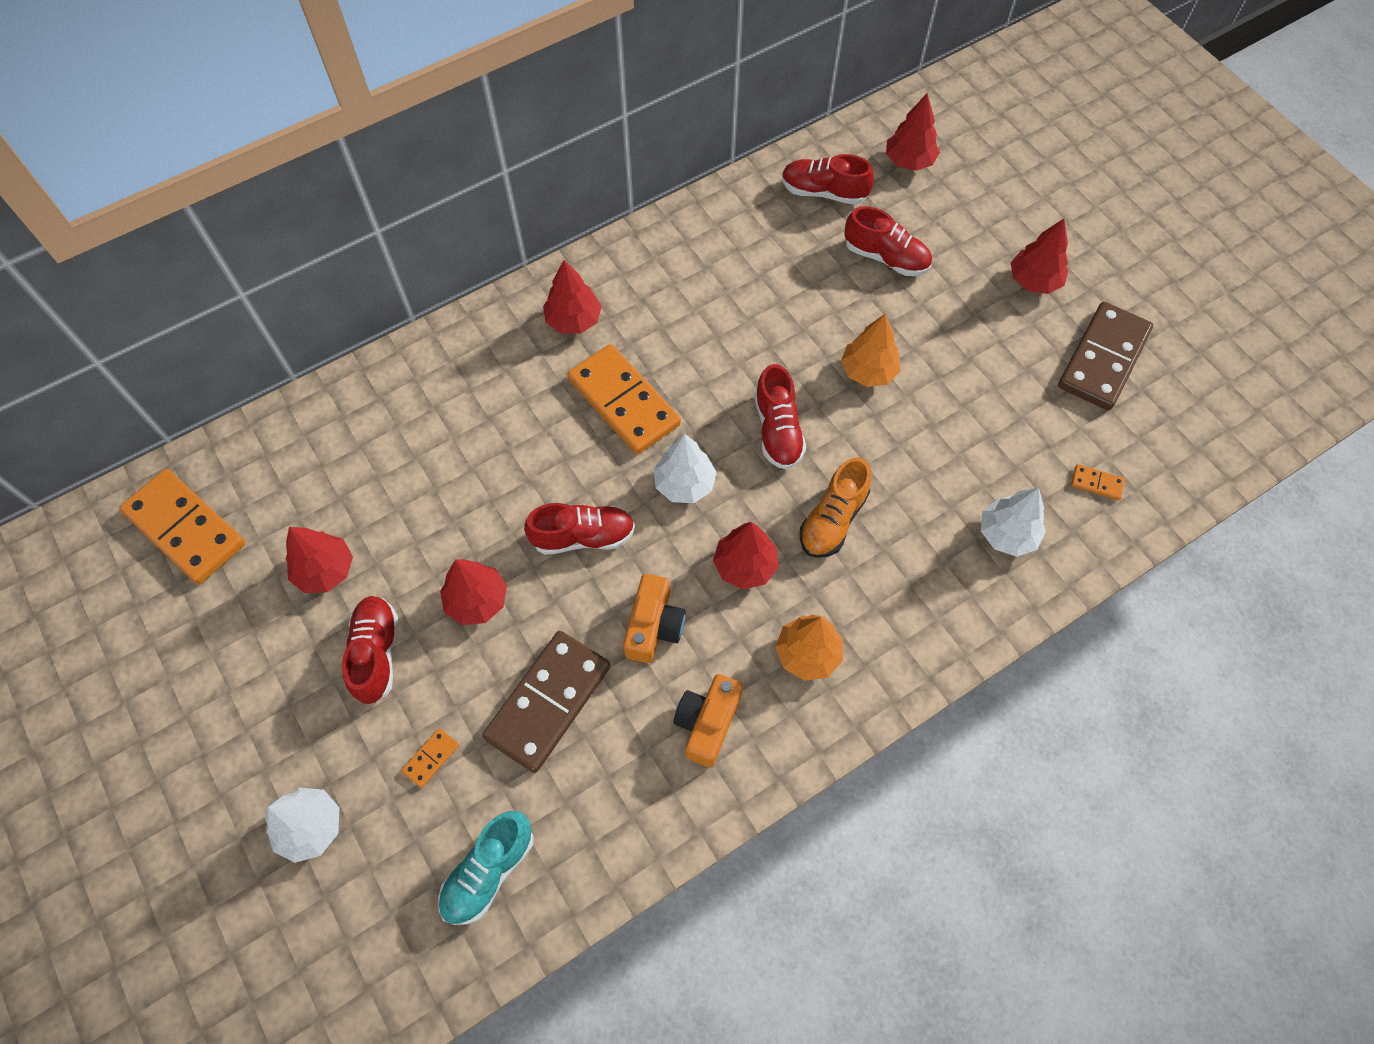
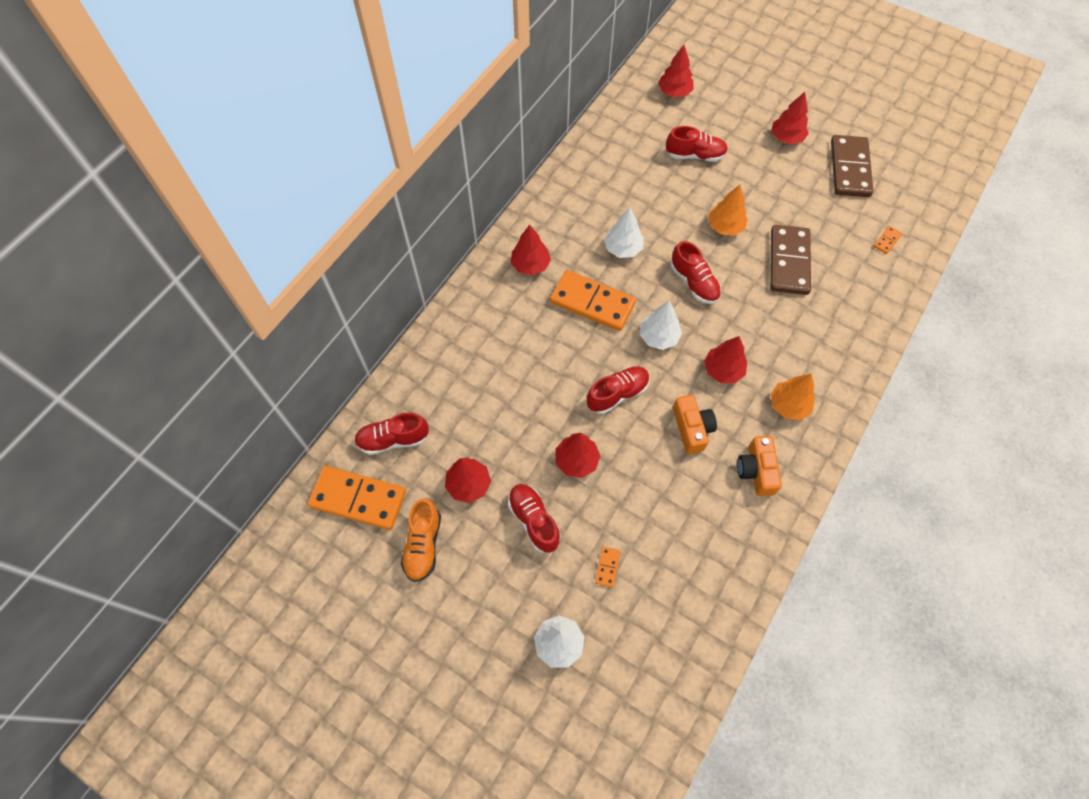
camera: 25 degrees left, 0 degrees up
(489, 871) = (683, 616): turquoise shoe -> none
(548, 702) = (657, 501): brown domino -> brown domino (789, 262)
(824, 192) = (635, 129): red shoe -> red shoe (393, 439)
(833, 519) = (756, 322): orange shoe -> orange shoe (423, 544)
(1007, 534) = (856, 289): white tree -> white tree (623, 248)
(1097, 483) = (887, 241): orange domino -> orange domino turned 45 degrees counterclockwise

